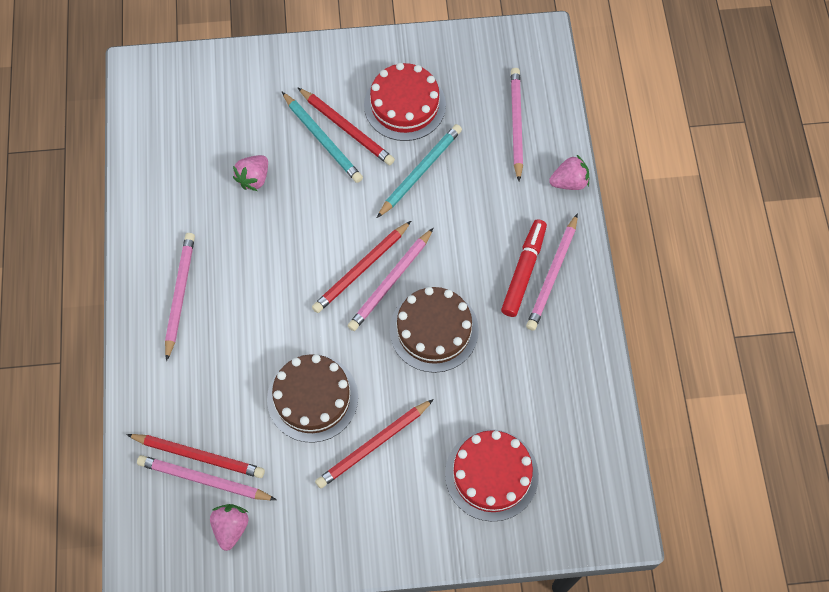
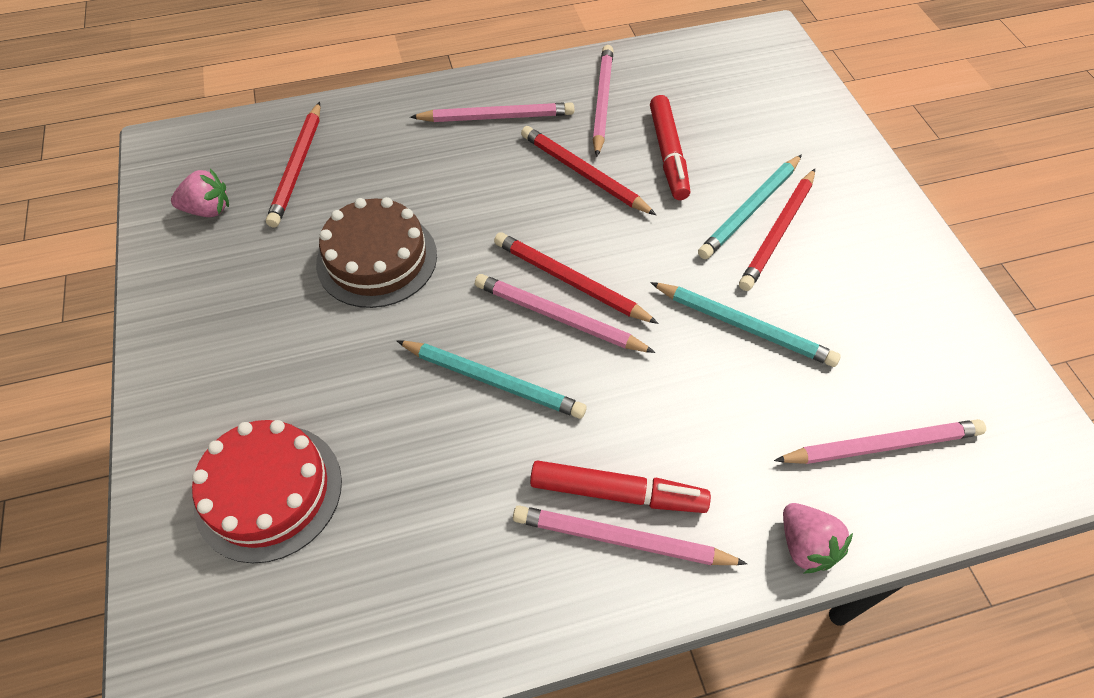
camera: 80 degrees right, 10 degrees down
(204, 480) = (268, 176): pink pencil -> pink pencil (602, 101)
(254, 178) = (668, 153): pink strawberry -> red marker
(373, 445) = (313, 334): red pencil -> red pencil (583, 173)
(404, 105) = (845, 291): red cake -> none
(434, 330) = (493, 381): brown cake -> turquoise pencil

